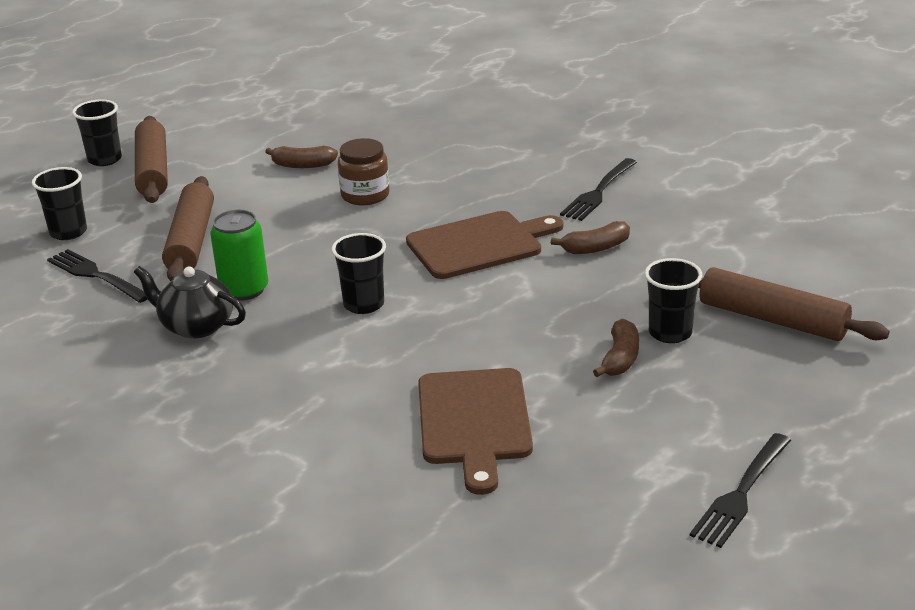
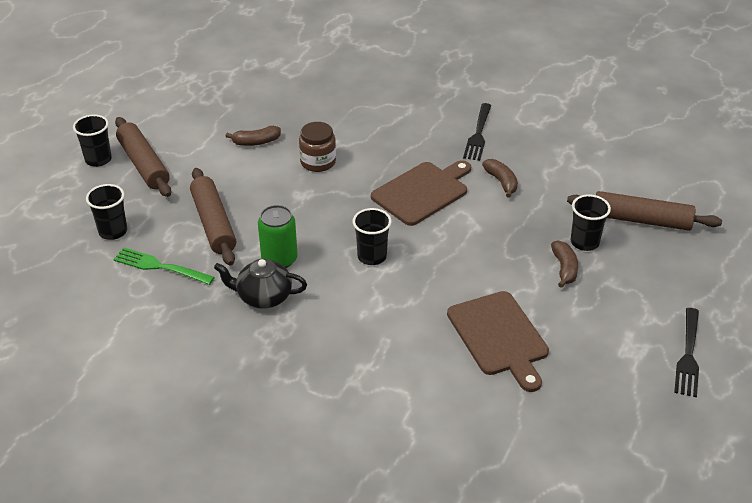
camera: 20 degrees left, 10 degrees up
(96, 276) = (161, 267): black fork -> green fork
(595, 248) = (501, 182): brown banana -> brown banana turned 75 degrees counterclockwise

